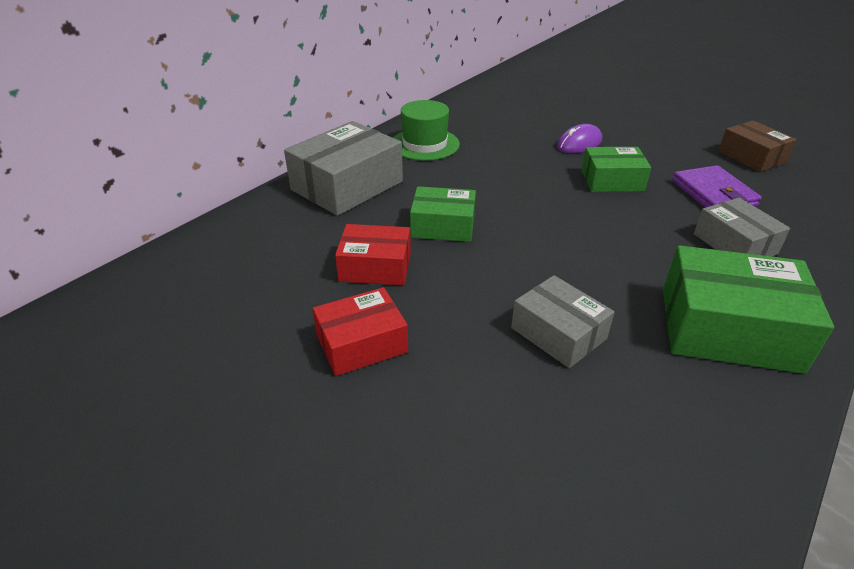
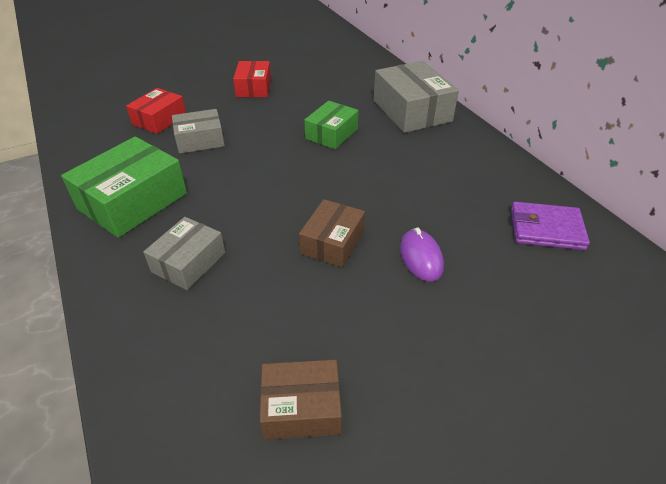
camera: 115 degrees right, 5 degrees up
(375, 267) = (309, 102): red box -> red box (159, 119)
(424, 144) = (465, 159): green hat -> none
(612, 181) = (332, 242): green box -> brown box
(713, 193) = (260, 303): purple wallet -> purple wallet (546, 229)
(734, 244) = (188, 262): grey box -> grey box turned 60 degrees counterclockwise

